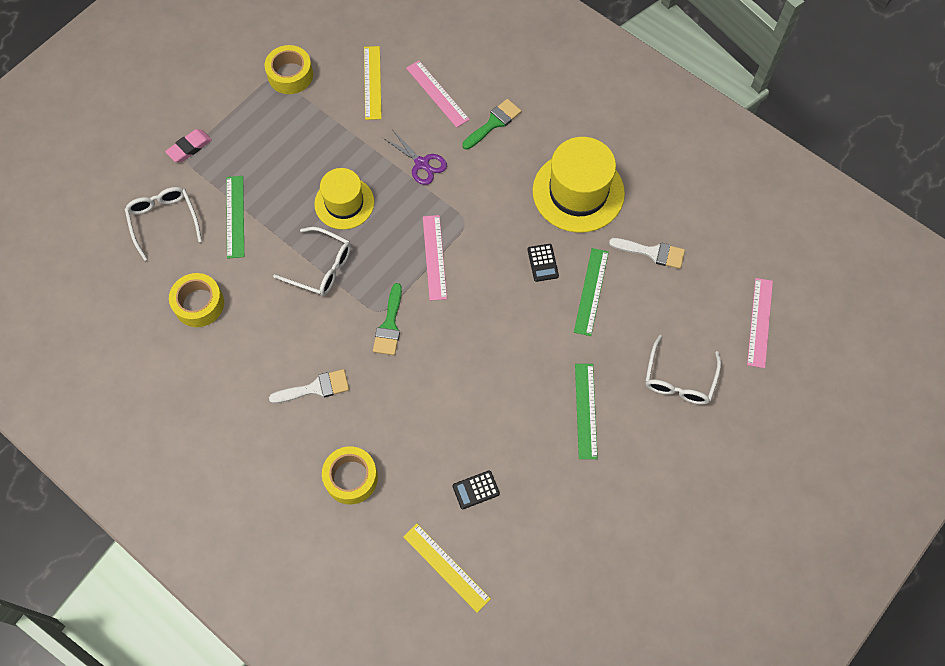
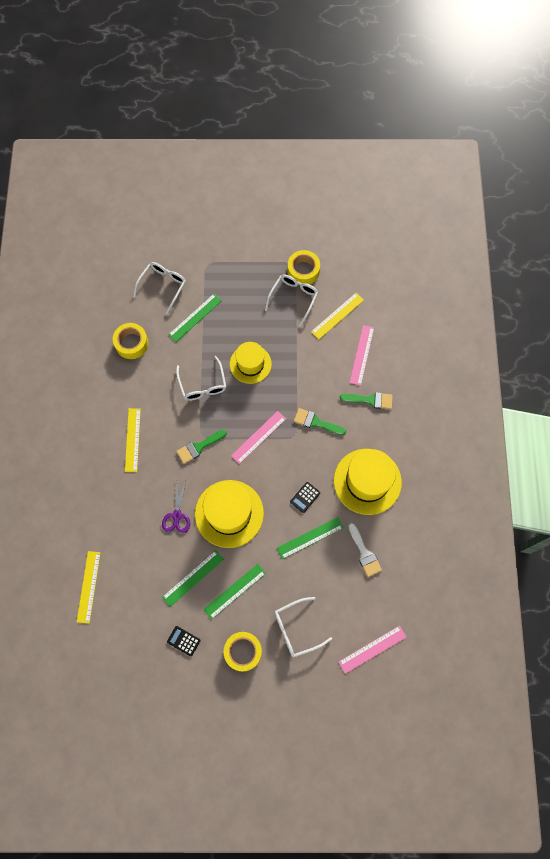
camera: 50 degrees right, 5 degrees up
(189, 148) = (215, 261): pink eraser -> none
(311, 107) = (293, 298): none -> white glasses
(315, 388) = (133, 440): white brush -> yellow ruler
(351, 478) = (98, 499): yellow tape -> yellow tape (243, 651)
(422, 163) = (310, 383): purple scissors -> purple scissors (177, 515)
(470, 190) = (316, 422): none -> green brush
(476, 490) = (142, 568): black calculator -> black calculator (183, 641)
(493, 351) = (229, 513): none -> yellow hat
(534, 443) = (193, 578): none -> green ruler

